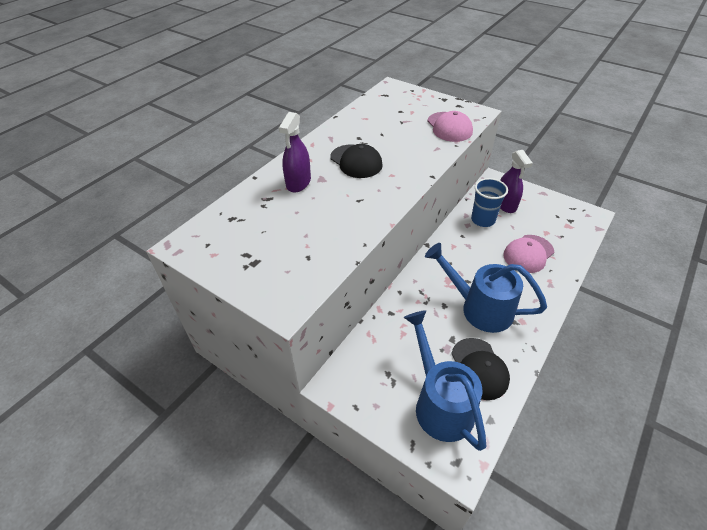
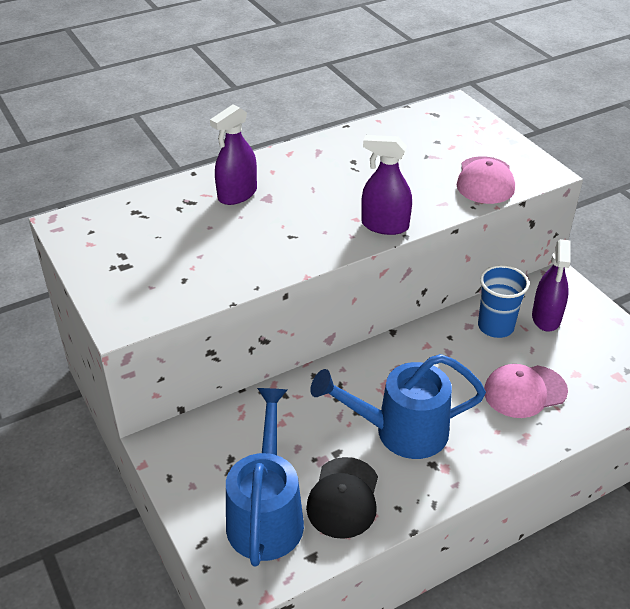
camera: 25 degrees right, 5 degrees down
(356, 161) = (325, 189): black cap -> none
(414, 173) = (385, 225): none -> purple spray bottle
(479, 308) = (400, 431): blue watering can -> blue watering can turned 60 degrees counterclockwise

